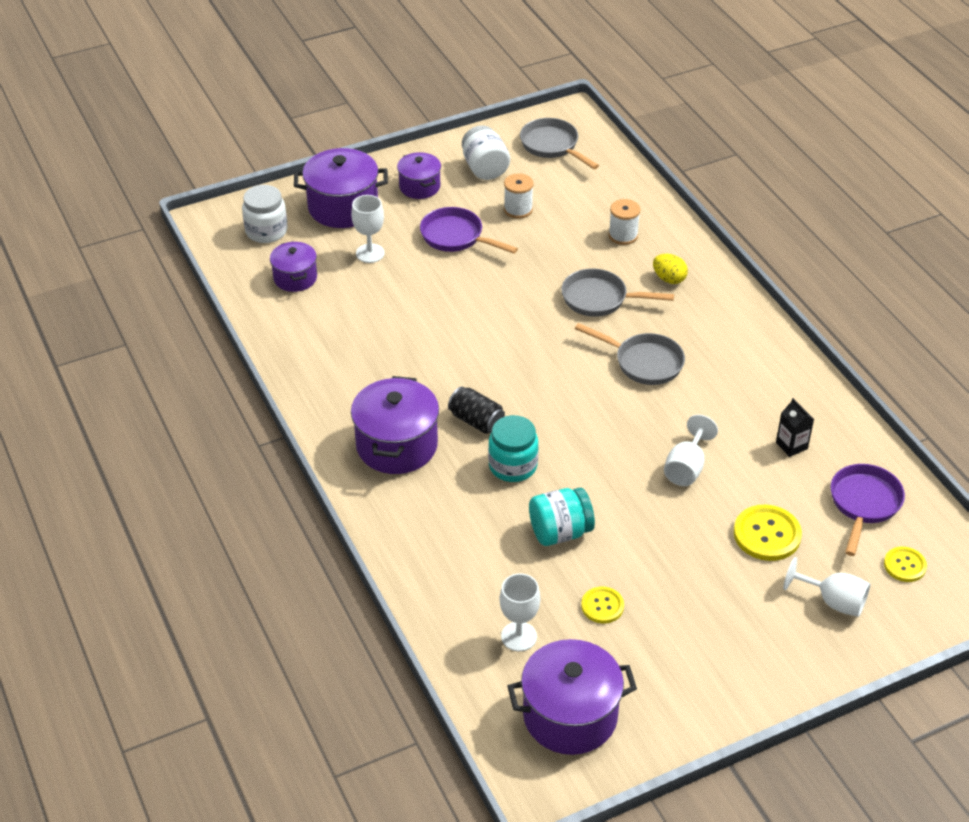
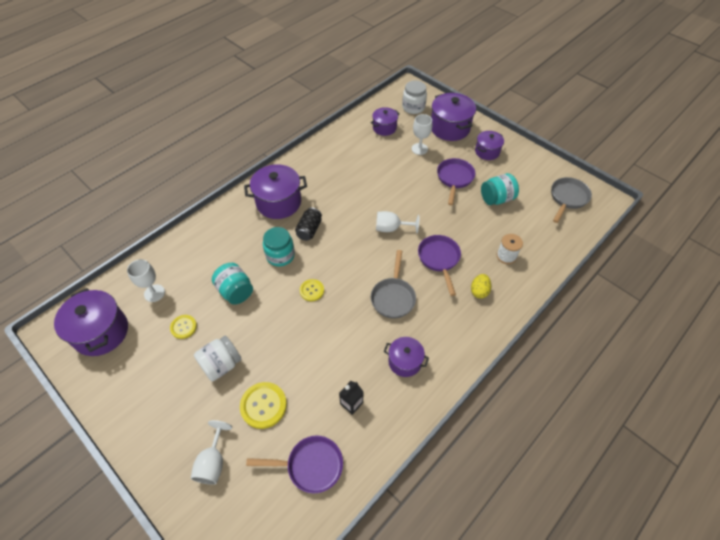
camera: 70 degrees right, 10 degrees up
(485, 169) = (523, 174): white jar -> white jar (221, 365)
(518, 209) = (496, 199): white spool -> turquoise jar
(599, 299) = (439, 259): grey pan -> purple pan
(686, 467) = (308, 343): white goblet -> white goblet (391, 228)
(749, 380) = (404, 362): none -> purple pot
(904, 565) = (258, 508): yellow button -> yellow button (312, 290)

